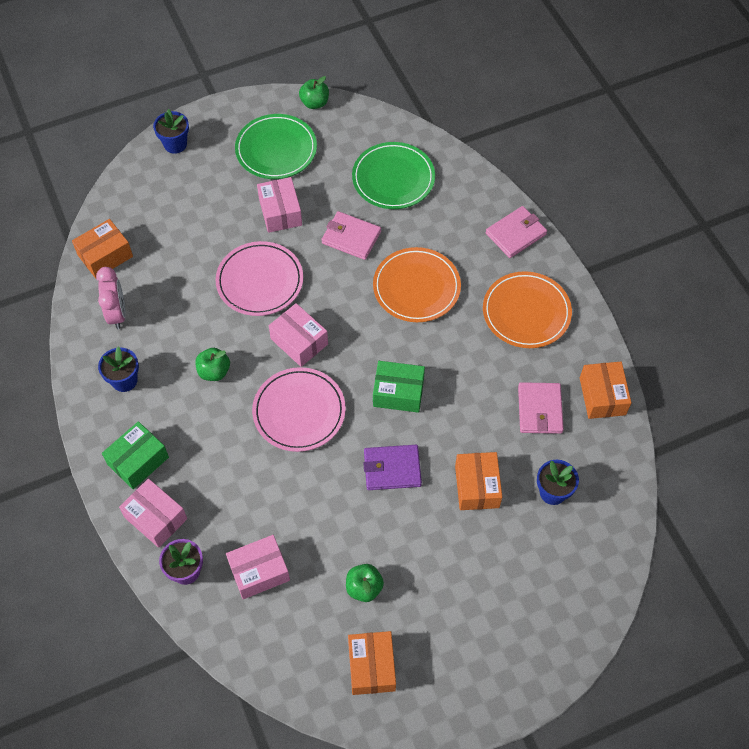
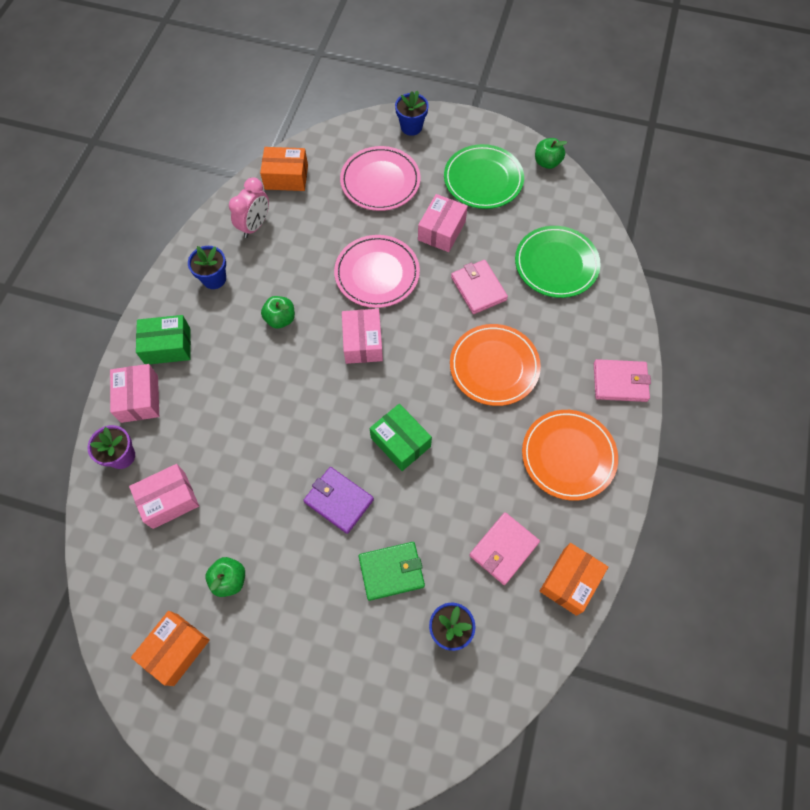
camera: 40 degrees right, 5 degrees up
(259, 571) = (169, 500): pink box -> pink box turned 45 degrees counterclockwise
(299, 411) = (312, 398): pink plate -> pink plate (380, 181)
(477, 486) = (391, 571): orange box -> green wallet

